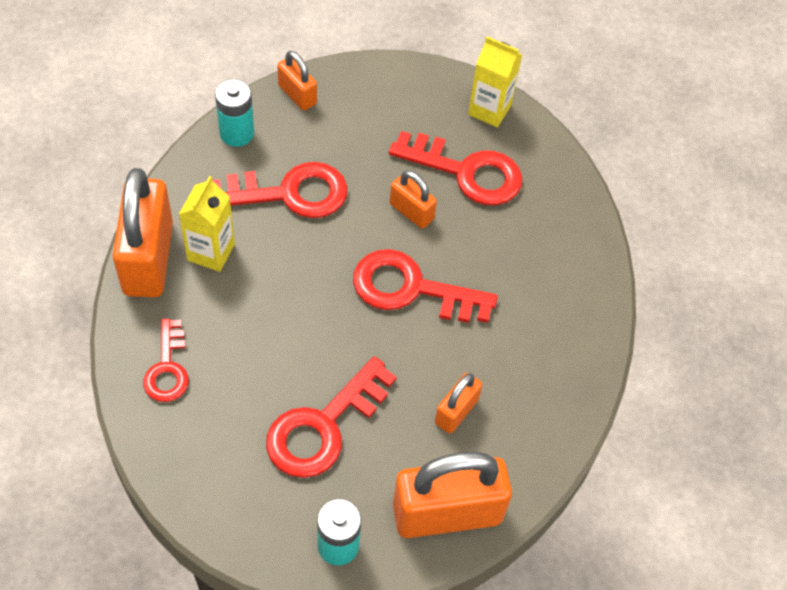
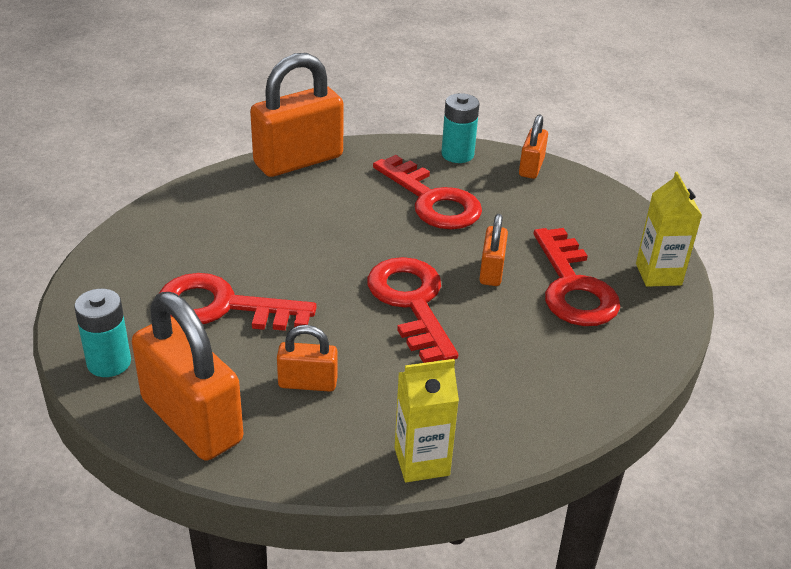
camera: 60 degrees right, 20 degrees down
(168, 368) = (208, 207): red key -> none
(211, 252) = (334, 185): yellow carton -> yellow carton (422, 461)

